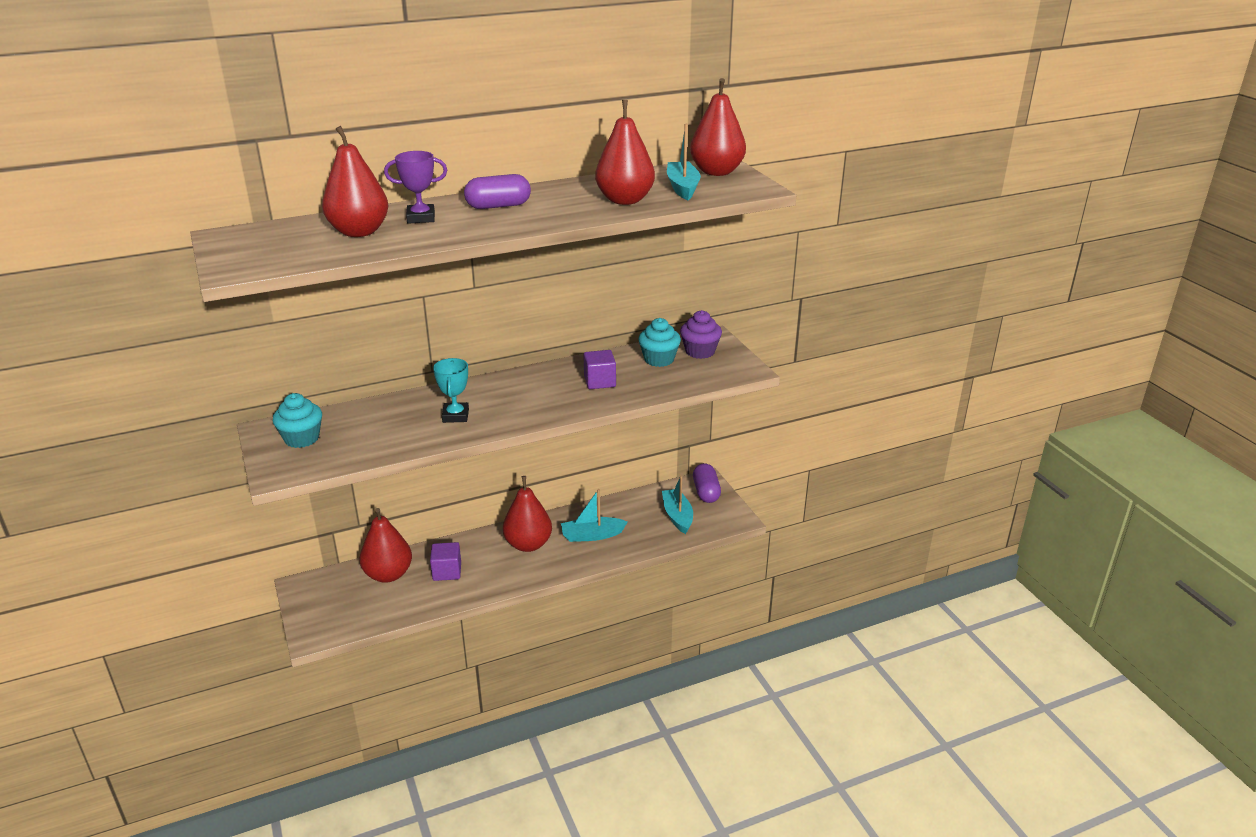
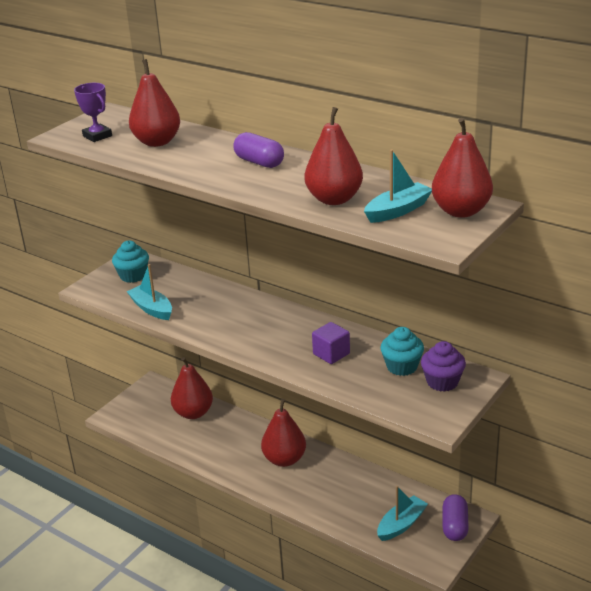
camera: 60 degrees right, 0 degrees up
(421, 218) = (204, 148): purple trophy -> purple trophy (97, 136)
(447, 572) = (219, 437): purple cube -> none
(455, 416) = (215, 316): turquoise trophy -> none
(592, 535) = (327, 487): turquoise boat -> turquoise boat (152, 309)
(706, 492) = (454, 526): purple capsule -> purple capsule turned 45 degrees counterclockwise

